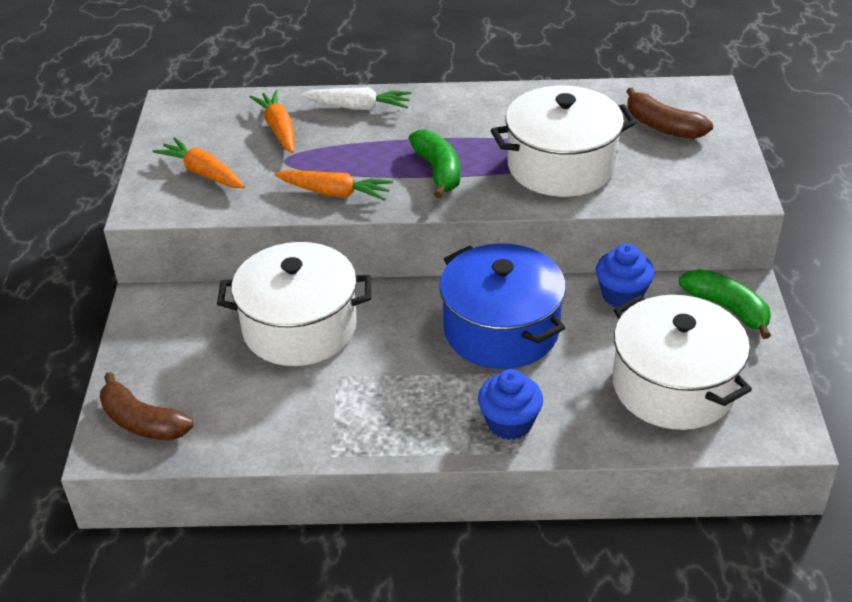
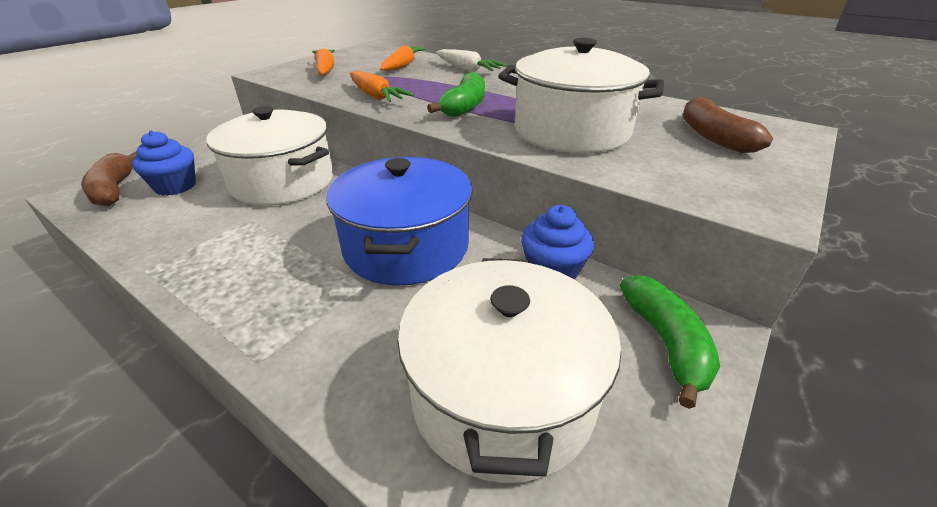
camera: 35 degrees right, 5 degrees down
(509, 423) = (294, 327): blue cupcake -> blue cupcake (175, 186)

